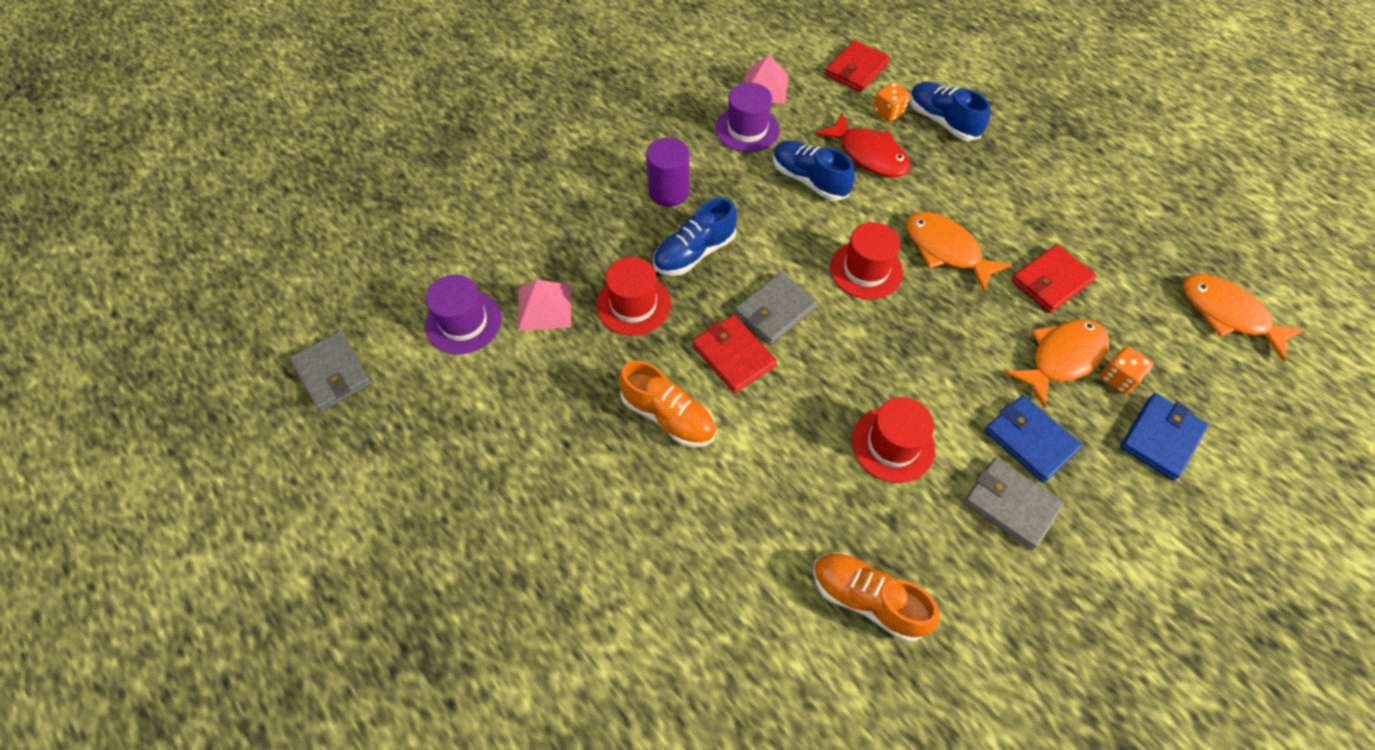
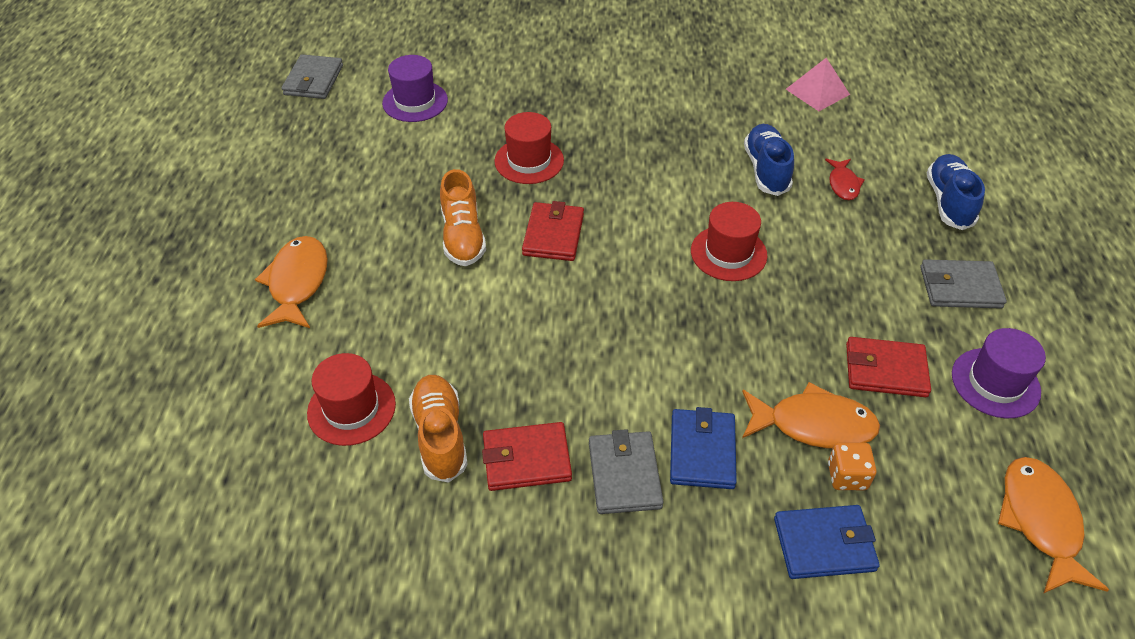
camera: 45 degrees right, 10 degrees down
(544, 307) = (472, 125): pink pyramid -> none
(668, 192) = (646, 112): purple cylinder -> none
(694, 253) = (612, 159): blue shoe -> none
(747, 129) = (762, 110): purple hat -> purple hat (995, 383)
(775, 311) = (621, 230): grey wallet -> grey wallet (960, 287)
(856, 69) = (918, 123): red wallet -> red wallet (526, 459)
(868, 155) = (843, 184): red fish -> red fish, size x0.57
(888, 112) = (904, 167): orange dice -> none
(892, 444) = (589, 368): red hat -> red hat (351, 408)
(945, 250) = (817, 286): orange fish -> orange fish (297, 283)

